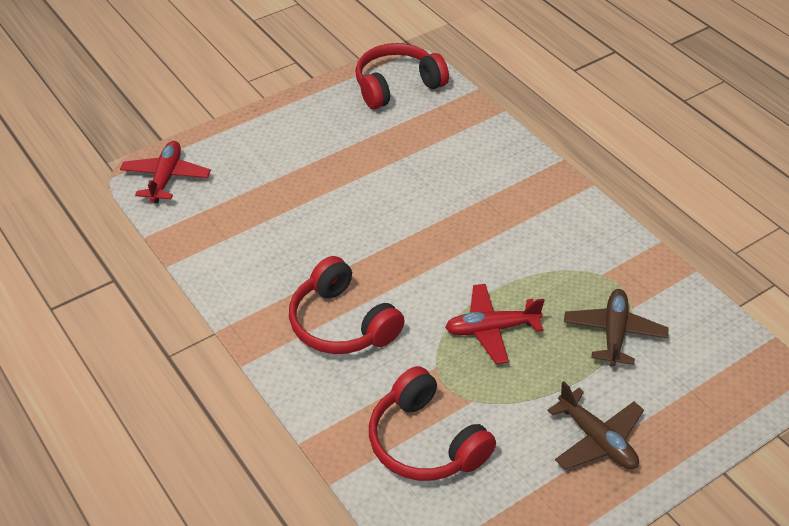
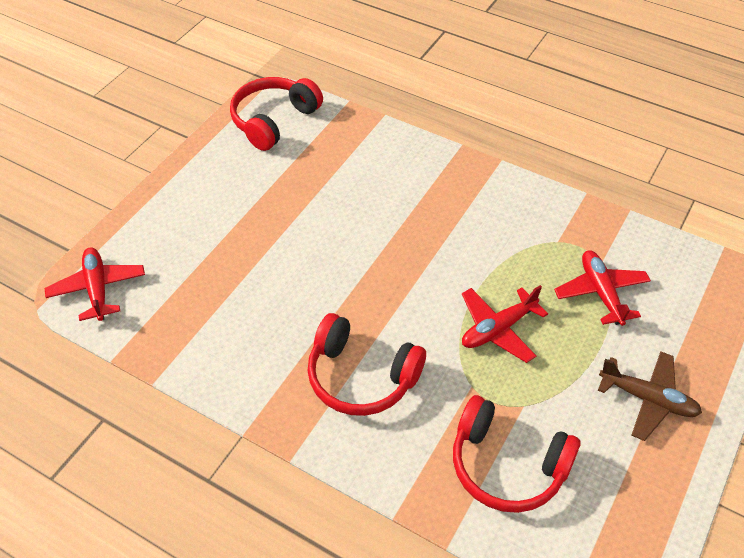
camera: 25 degrees left, 5 degrees up
(614, 333) = (601, 292): brown plane -> red plane

